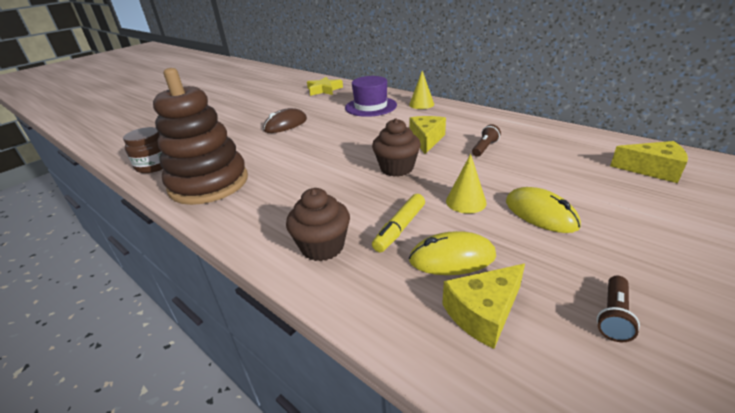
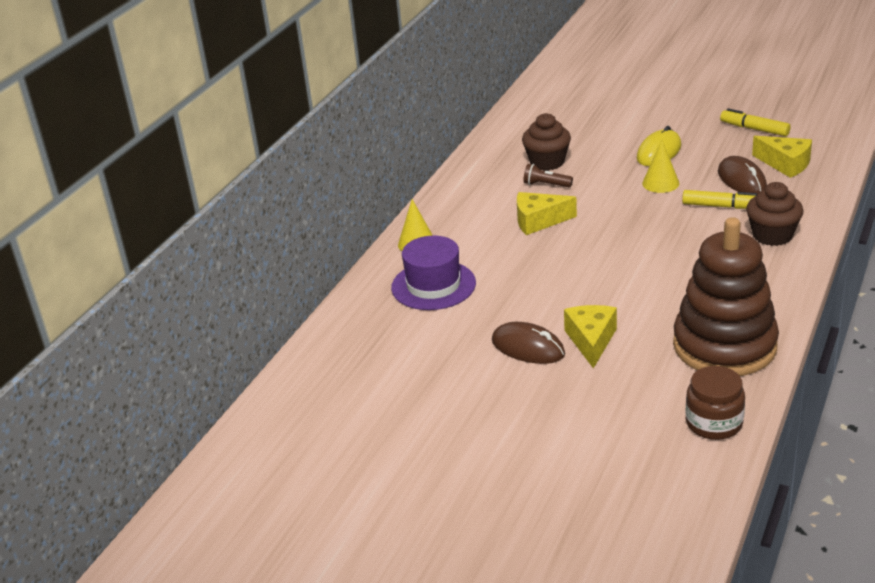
camera: 105 degrees left, 0 degrees up
(324, 90) = (353, 358): yellow star -> none
(396, 168) = (618, 227): brown cupcake -> brown cupcake (547, 162)
(452, 258) = (741, 180): yellow mouse -> brown mouse
(613, 316) = (754, 129): brown flashlight -> yellow marker
(652, 170) = (558, 111): yellow cheese -> yellow cheese (591, 340)

